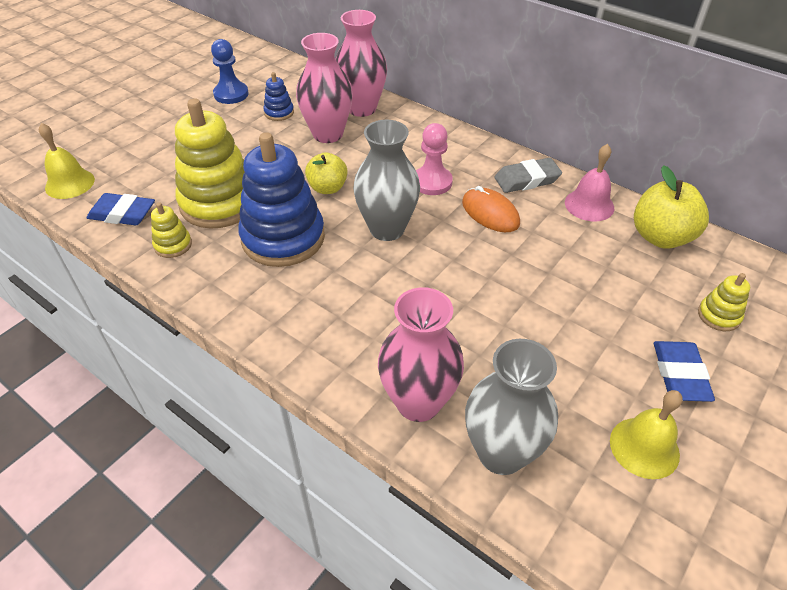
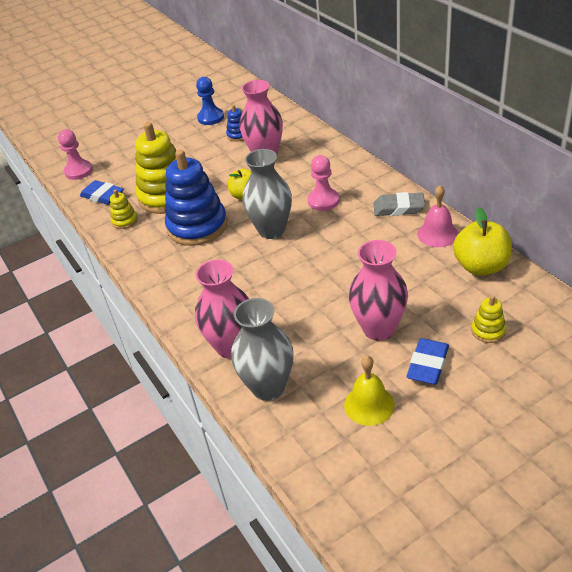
camera: 25 degrees right, 5 degrees down
(70, 183) = (78, 171): yellow bell -> pink pawn
(362, 108) = (301, 138): pink vase -> pink vase (379, 329)
(490, 213) = (354, 229): orange mouse -> none

